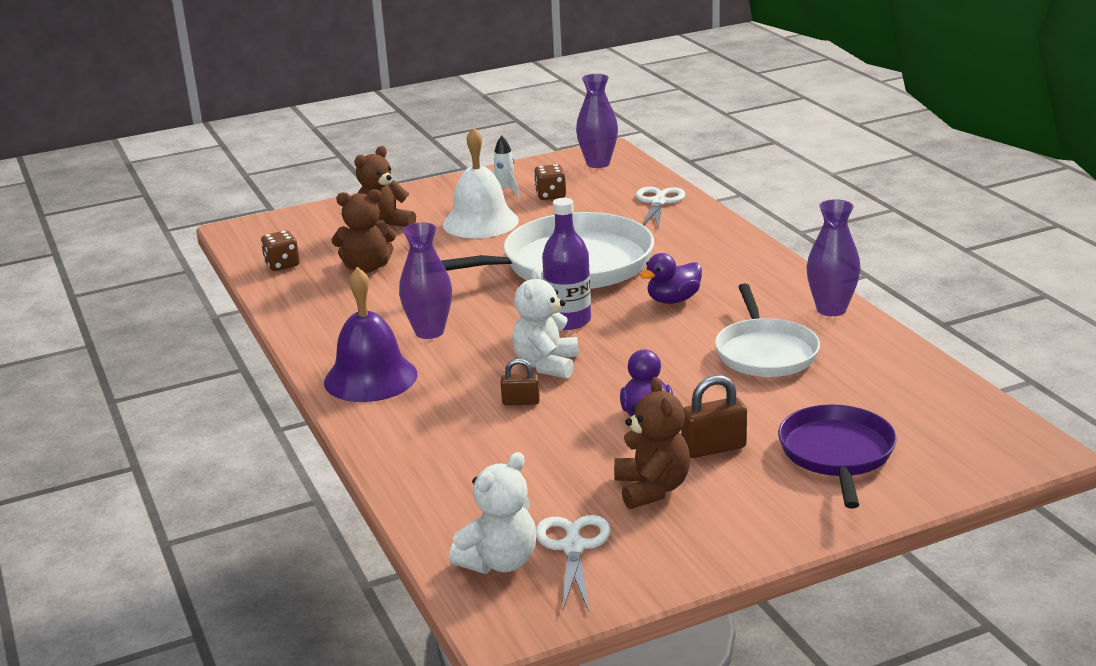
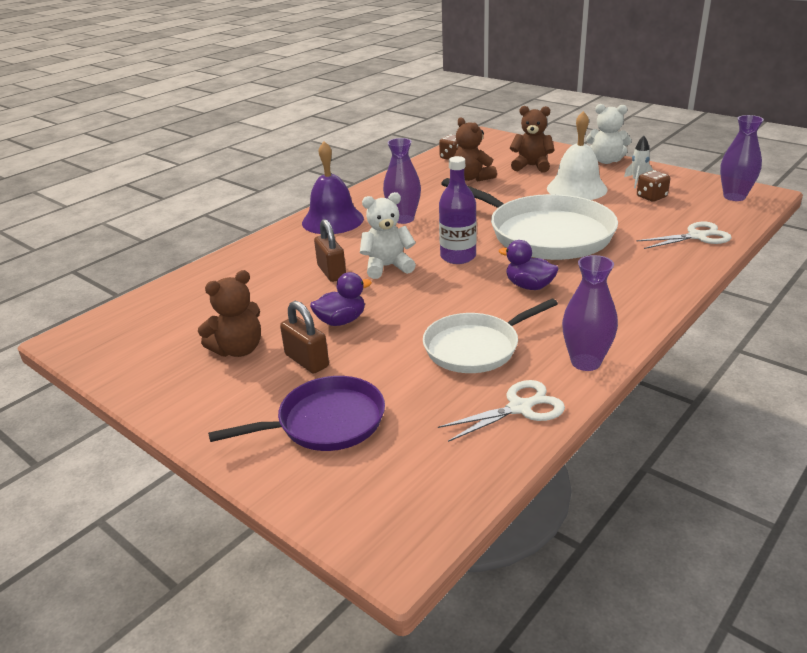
camera: 65 degrees right, 5 degrees up
(499, 562) = (134, 319): white teddy bear -> white teddy bear (606, 161)
(521, 402) = (331, 272): brown padlock -> brown padlock, size x1.58
(573, 547) = (156, 339): white scissors -> white scissors (520, 408)

